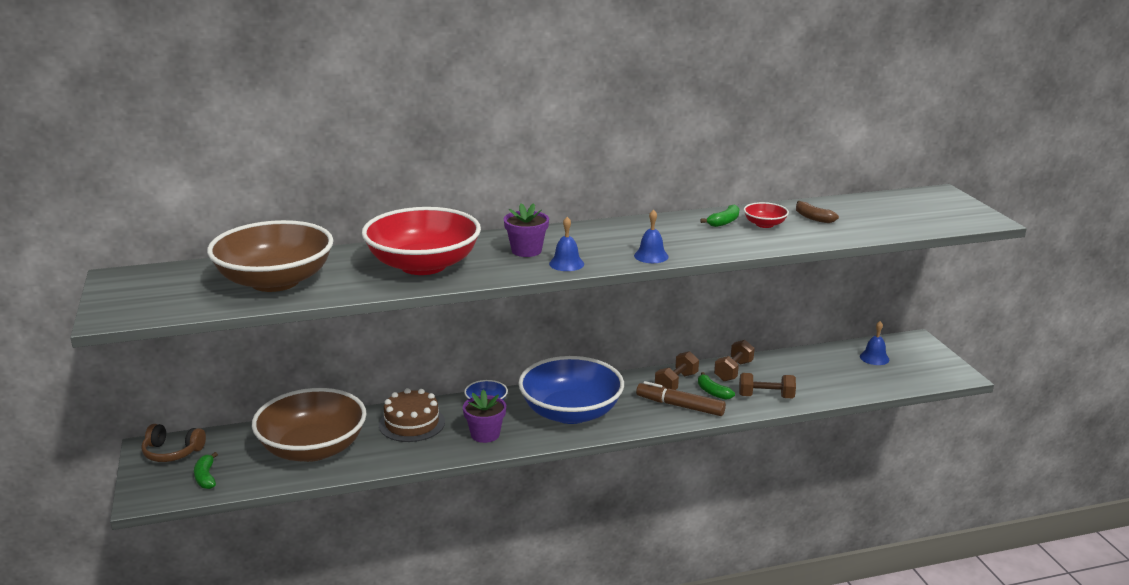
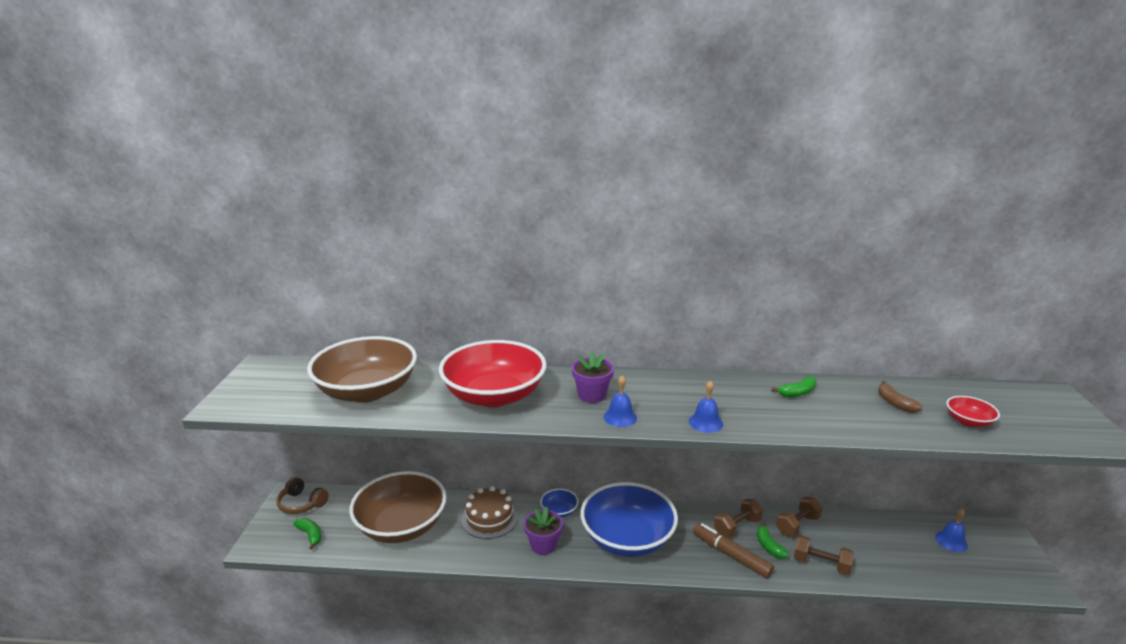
camera: 20 degrees right, 0 degrees up
(206, 477) = (310, 535): green banana -> green banana turned 135 degrees clockwise
(764, 224) = (839, 403): red bowl -> red bowl (968, 421)

